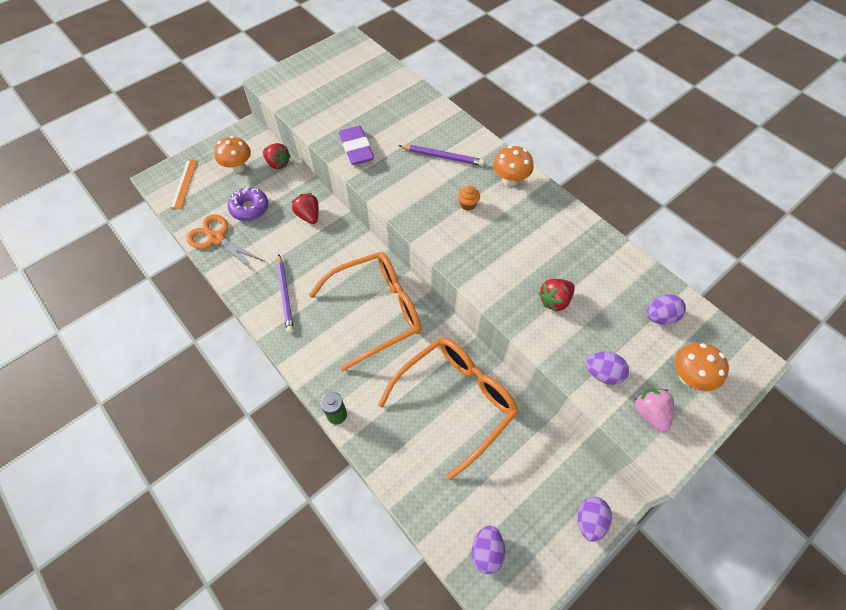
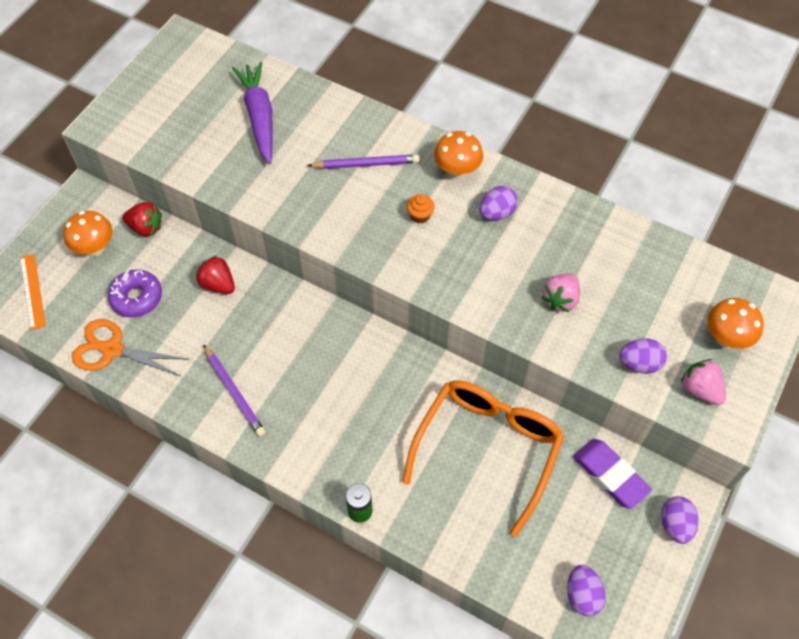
camera: 20 degrees left, 0 degrees up
(356, 148) = (256, 184): purple eraser -> purple eraser (610, 475)
(377, 311) = (355, 375): orange glasses -> none
(380, 105) = (259, 117): none -> purple carrot
(554, 300) = (560, 299): red strawberry -> pink strawberry
(660, 316) = (676, 282): purple egg -> purple egg (497, 213)

